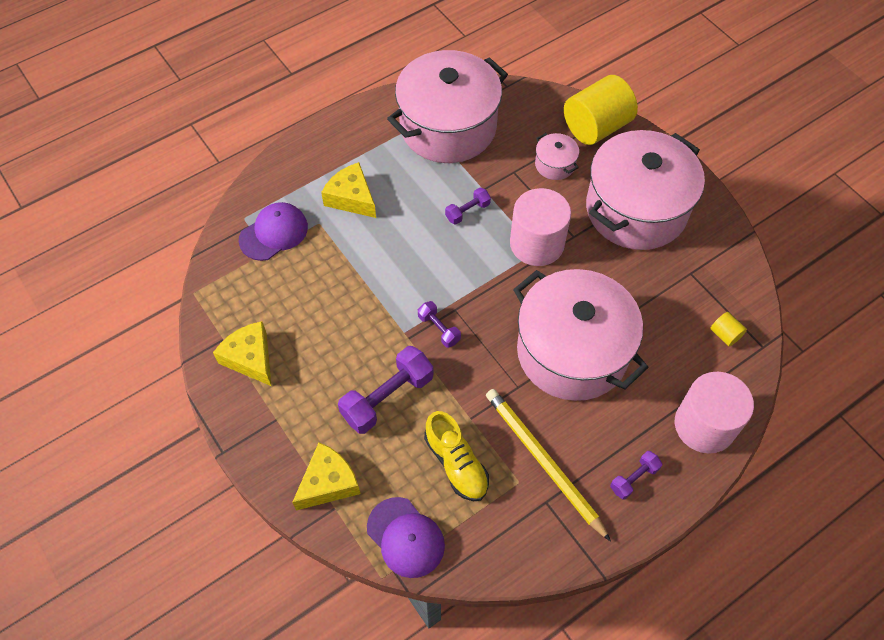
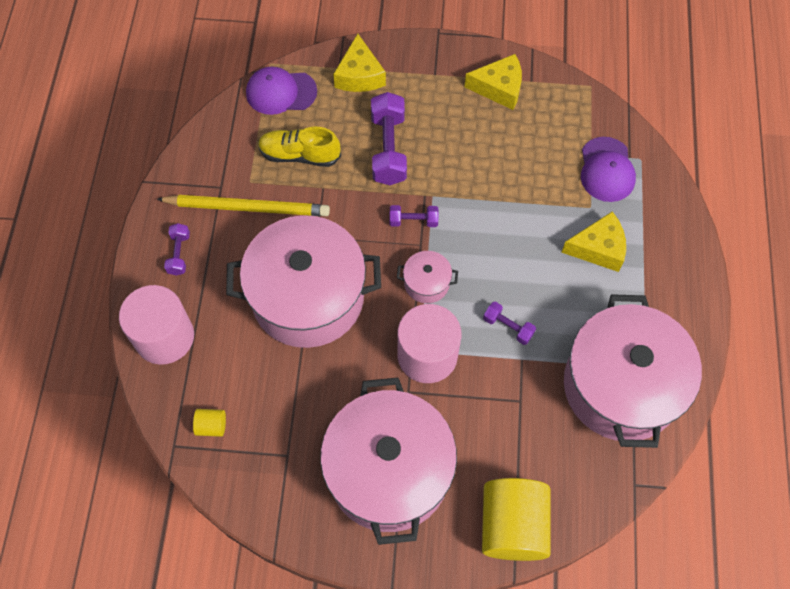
camera: 130 degrees right, 5 degrees up
(467, 211) = (508, 327): purple dumbbell -> purple dumbbell turned 60 degrees counterclockwise
(555, 164) = (498, 444): pink pot -> pink pot (426, 283)

